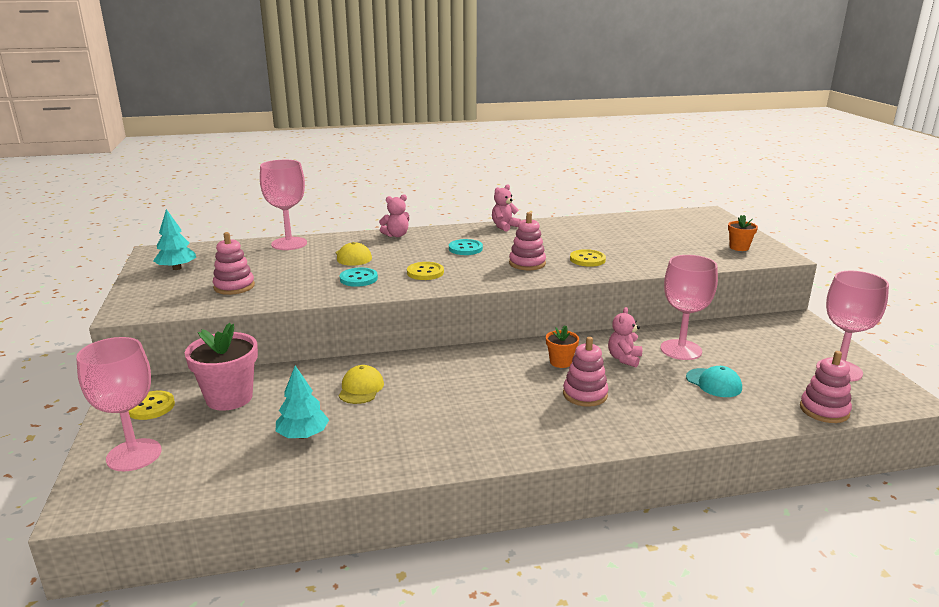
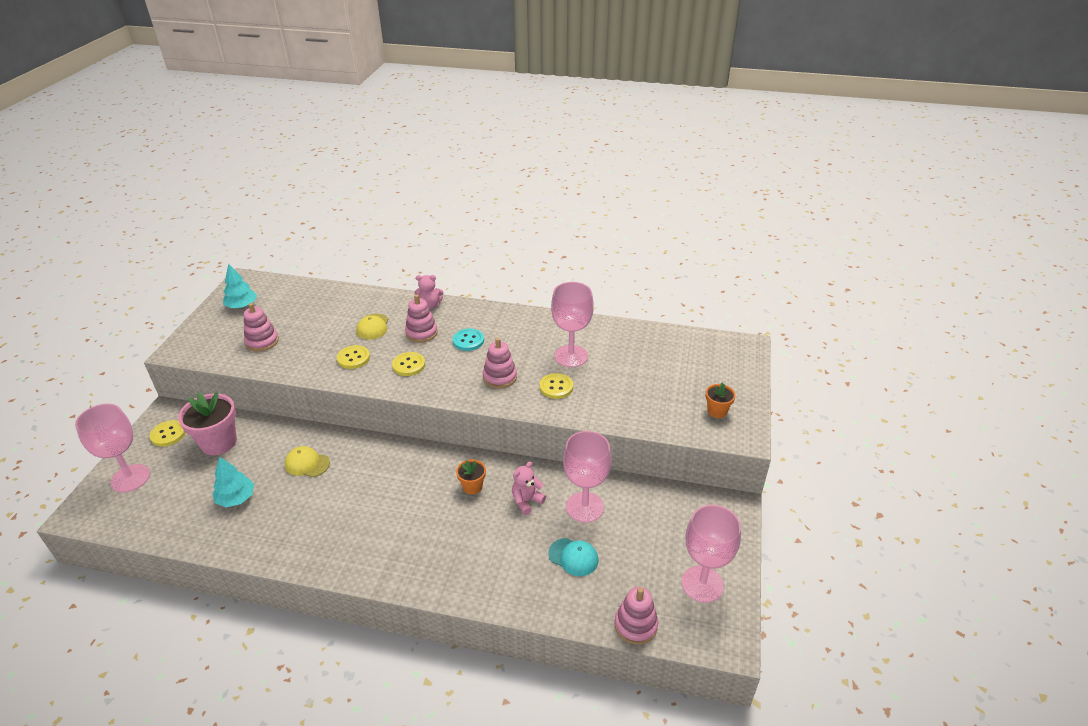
camera: 25 degrees right, 15 degrees up
(289, 244) = (340, 295): pink goblet -> pink goblet (571, 356)
(358, 279) = (353, 358): turquoise button -> yellow button
(361, 388) = (307, 464): yellow cap -> yellow cap turned 105 degrees counterclockwise
(504, 226) = (529, 317): pink teddy bear -> none
(585, 394) = (458, 531): pink stacking toy -> pink stacking toy (421, 333)
(713, 383) = (573, 557): turquoise cap -> turquoise cap turned 45 degrees counterclockwise

